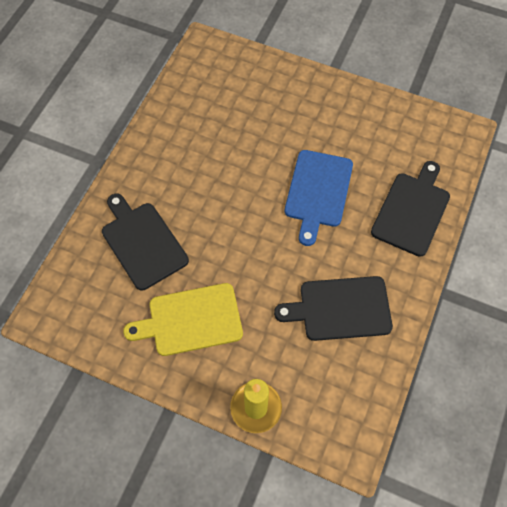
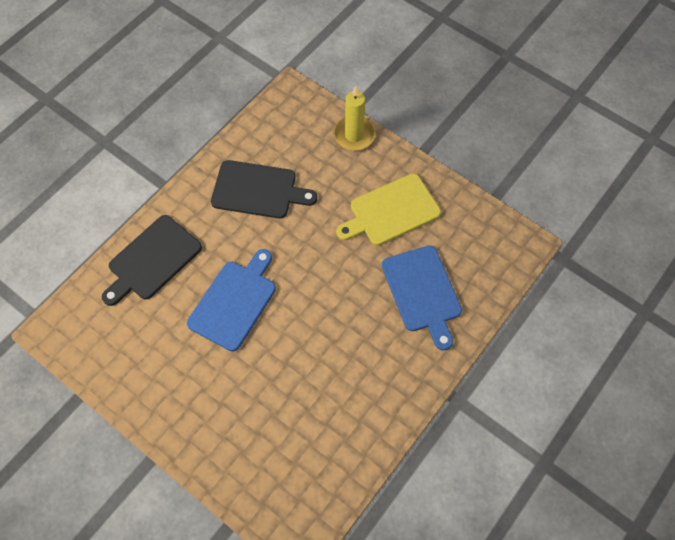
camera: 165 degrees left, 0 degrees up
(142, 242) = (422, 292): black cutting board -> blue cutting board
(190, 320) = (391, 211): yellow cutting board -> yellow cutting board turned 150 degrees clockwise

